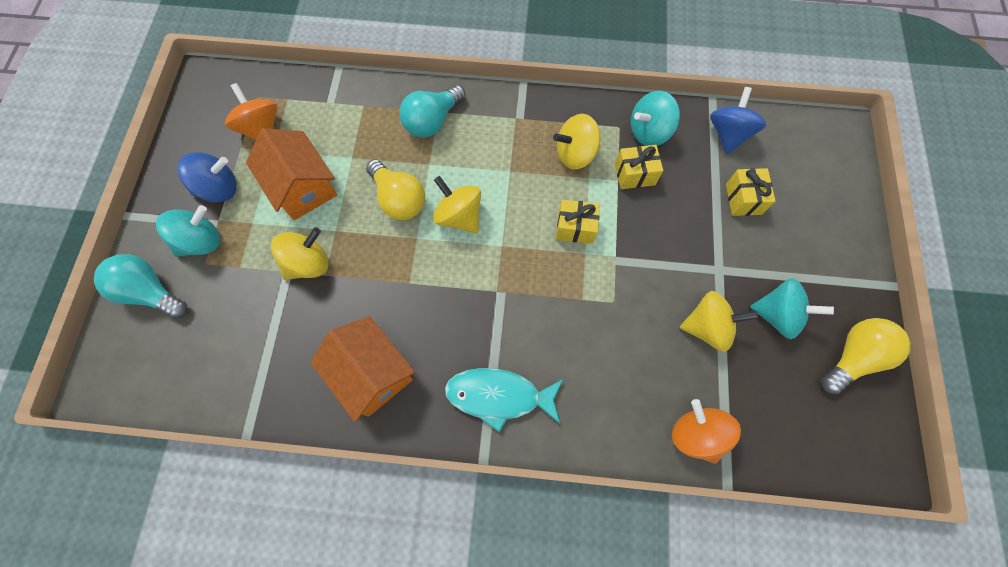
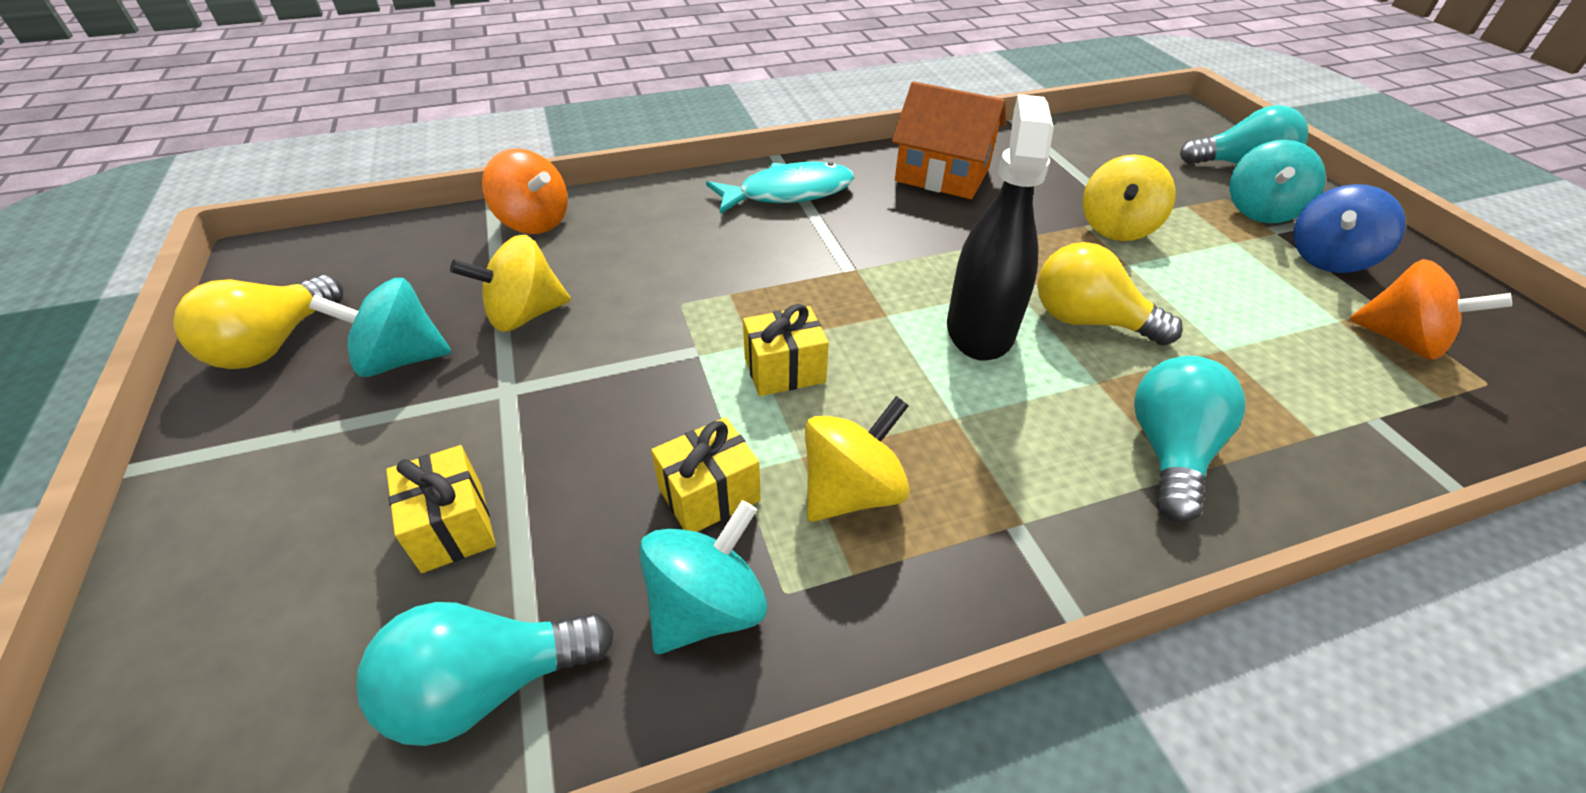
camera: 155 degrees right, 25 degrees down
(302, 187) = (1233, 292): orange house -> none
(459, 216) = (980, 329): yellow spinning top -> black spray bottle
(728, 134) = (488, 686): blue spinning top -> turquoise light bulb

